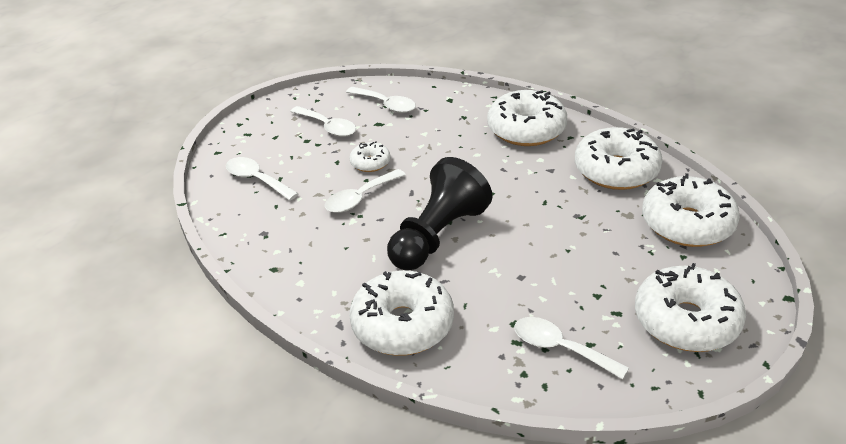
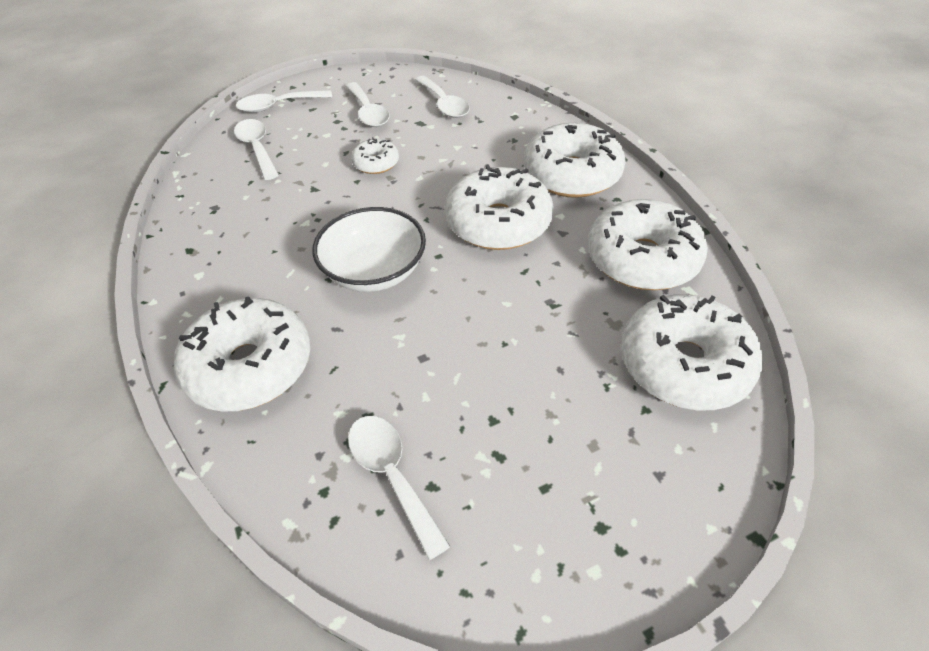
camera: 25 degrees right, 10 degrees up
(360, 198) = (333, 199): white spoon -> white spoon (278, 106)
(438, 236) = (374, 271): black pawn -> white bowl
(686, 321) = (581, 509): white donut -> white donut (498, 223)

